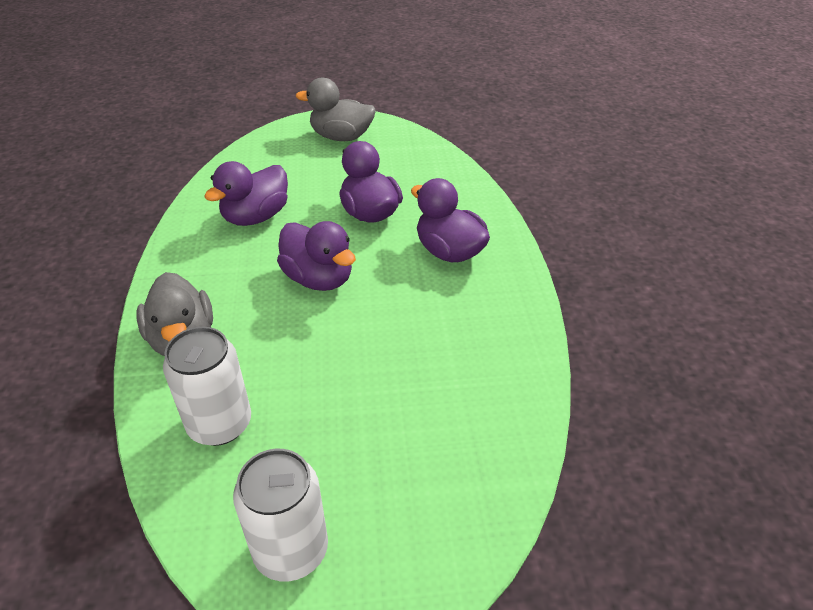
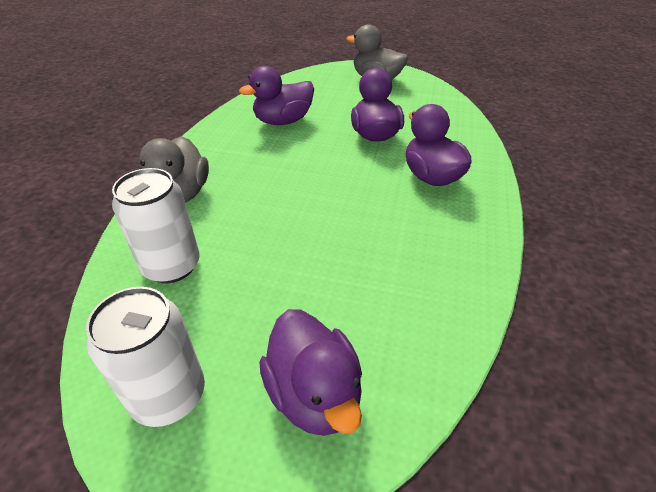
camera: 20 degrees right, 0 degrees up
(319, 278) = (309, 174): purple duck -> purple duck (314, 394)

